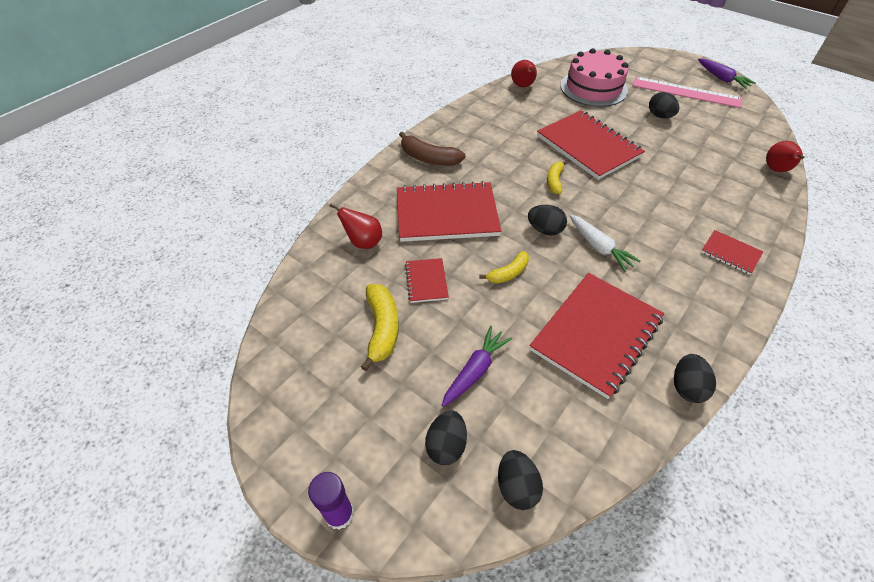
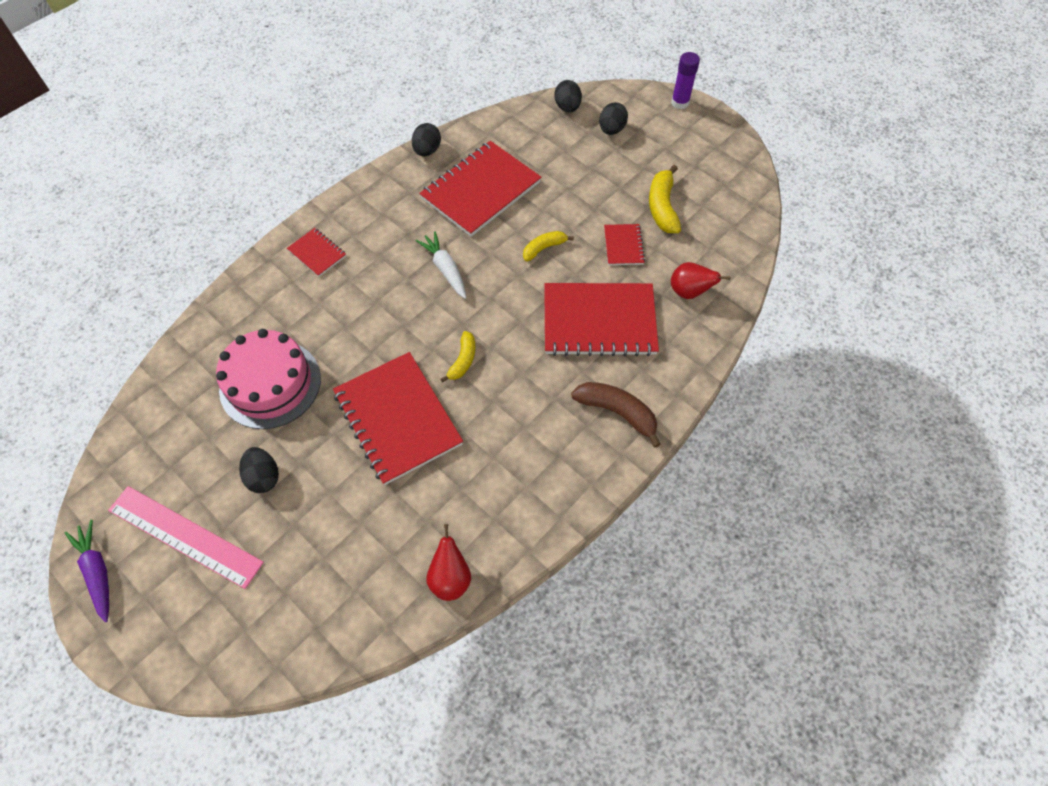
camera: 175 degrees left, 10 degrees up
(475, 371) = (586, 171): purple carrot -> none
(545, 230) = (494, 293): black egg -> none
(593, 88) = (332, 562): pink cake -> pink cake (270, 384)
(776, 170) = (180, 357): red pear -> none

